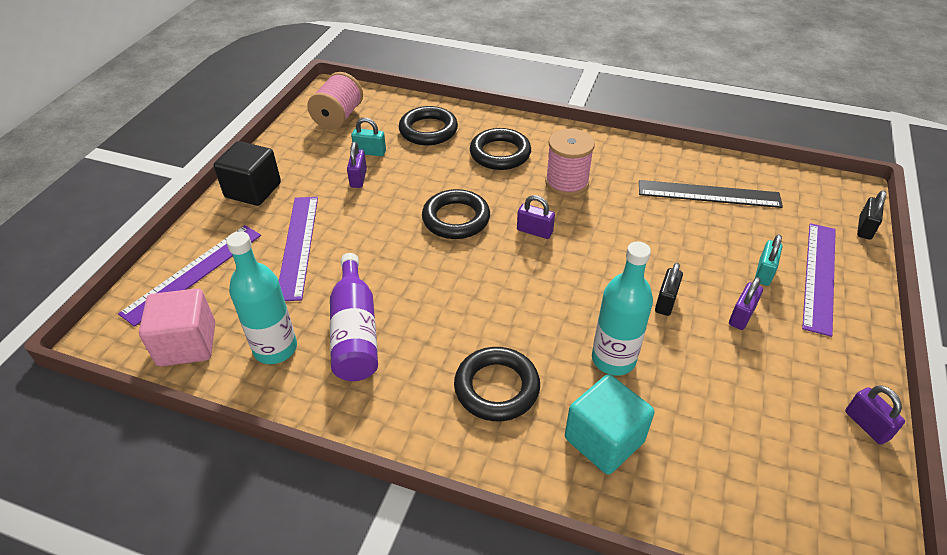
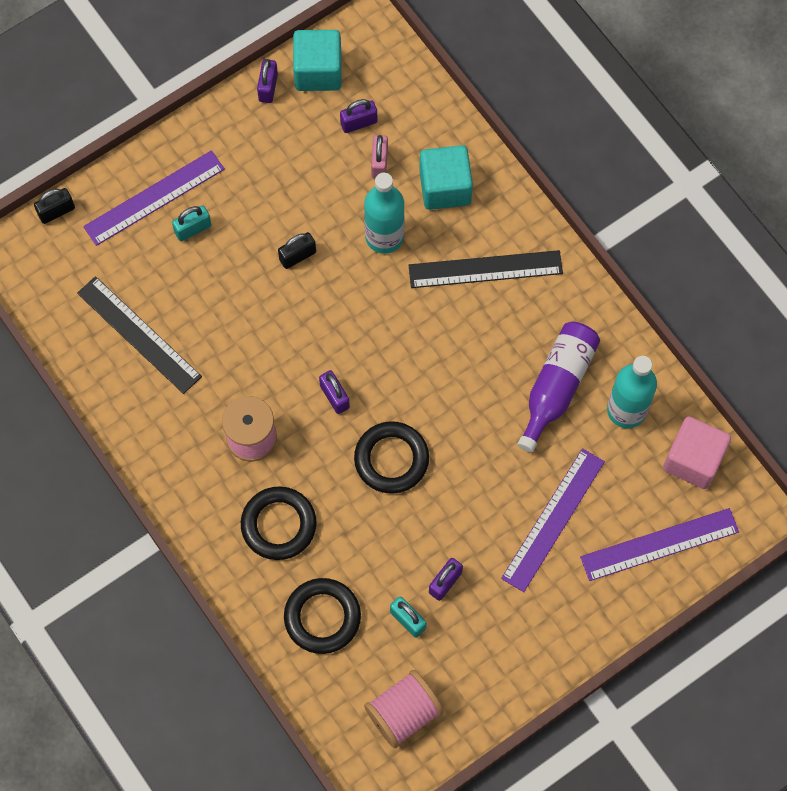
camera: 145 degrees left, 25 degrees up
(253, 190) = (558, 634): black cube -> none
(496, 388) = (485, 269): black ring -> black ruler
(688, 422) = (379, 162): none -> pink padlock
(741, 316) = (255, 207): purple padlock -> purple padlock (359, 123)
(849, 476) = (318, 71): none -> turquoise cube

